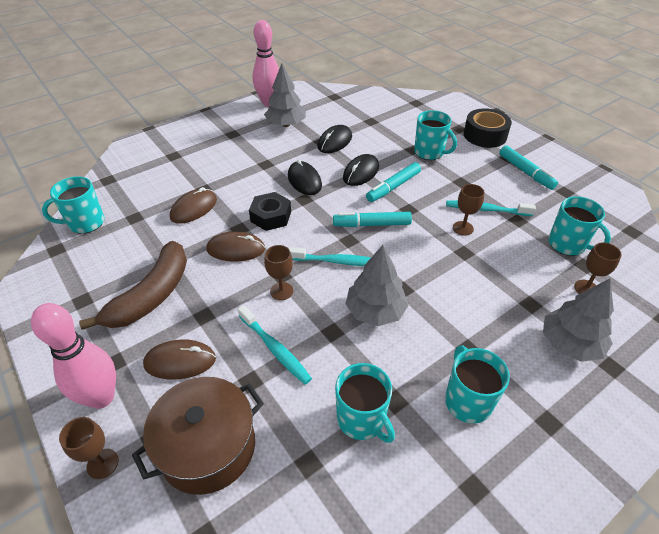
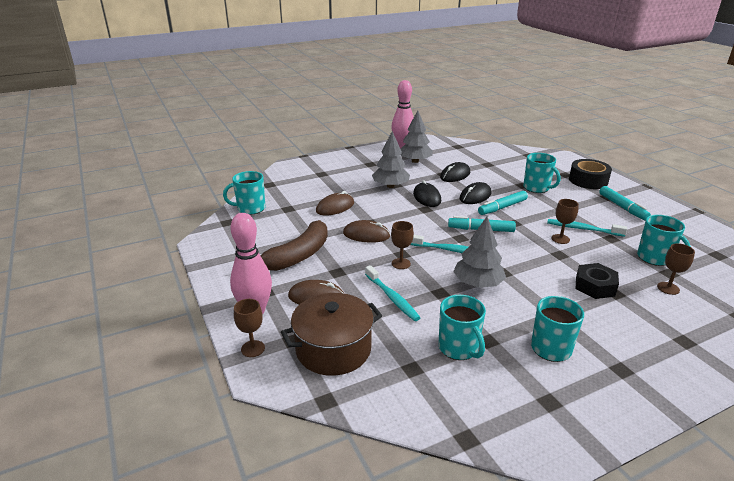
camera: 10 degrees right, 15 degrees down
(271, 216) = (397, 217): black nut -> black nut (595, 286)
(570, 344) = (648, 322): grey tree -> grey tree (390, 186)

